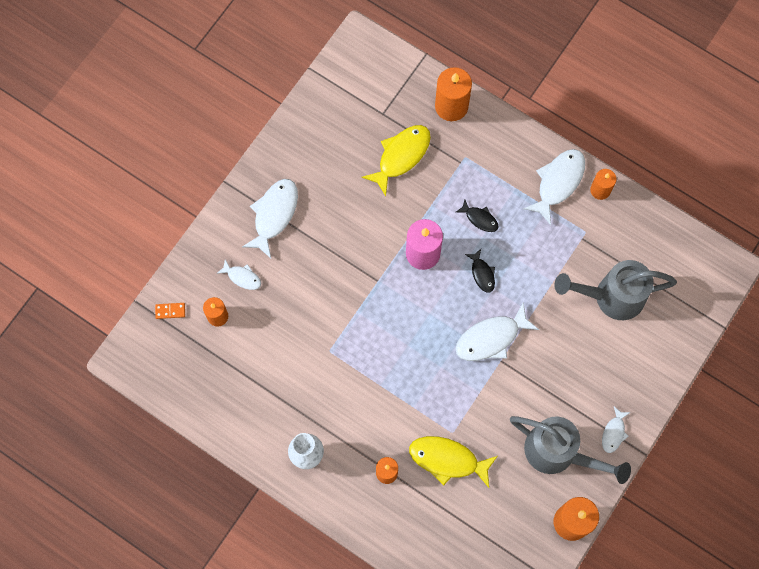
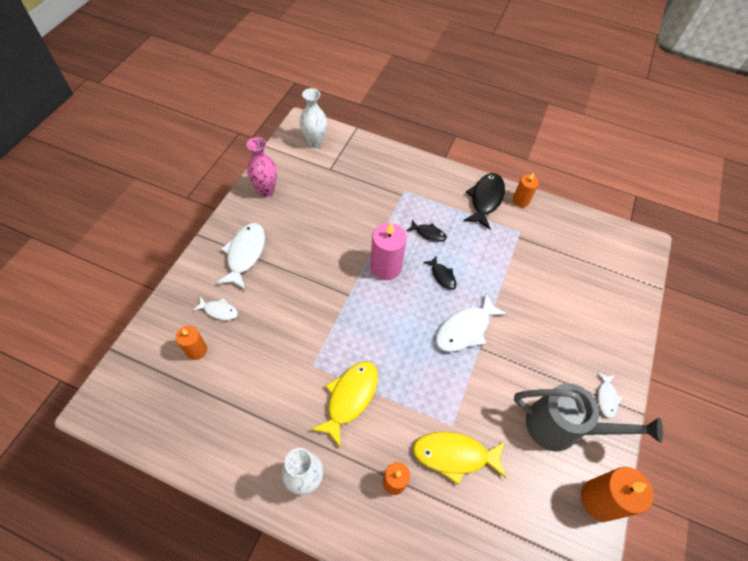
camera: 15 degrees left, 15 degrees down
(170, 311) = (146, 352): orange domino -> none
(305, 134) = (266, 190): none -> pink vase
(370, 71) = (314, 142): none -> white vase
(401, 156) = (351, 196): yellow fish -> yellow fish (350, 398)
(451, 106) = (384, 158): orange candle -> none
(558, 182) = (485, 199): white fish -> black fish
(611, 296) = (559, 278): grey watering can -> none

